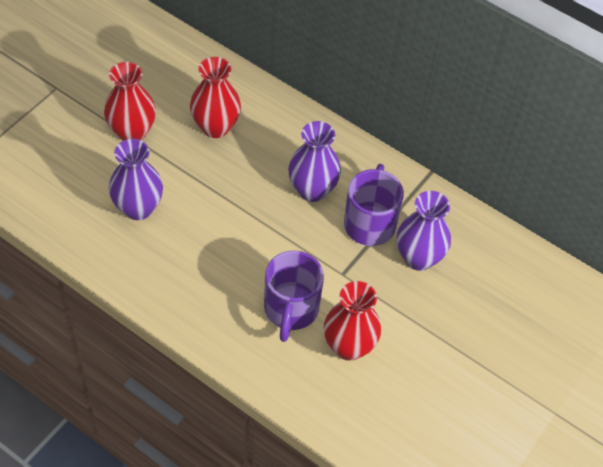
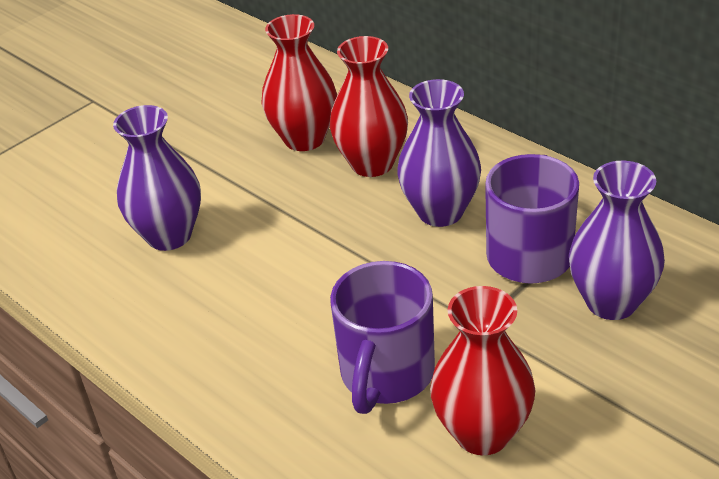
camera: 15 degrees right, 15 degrees down
(132, 132) = (183, 146): red vase -> red vase (372, 163)

